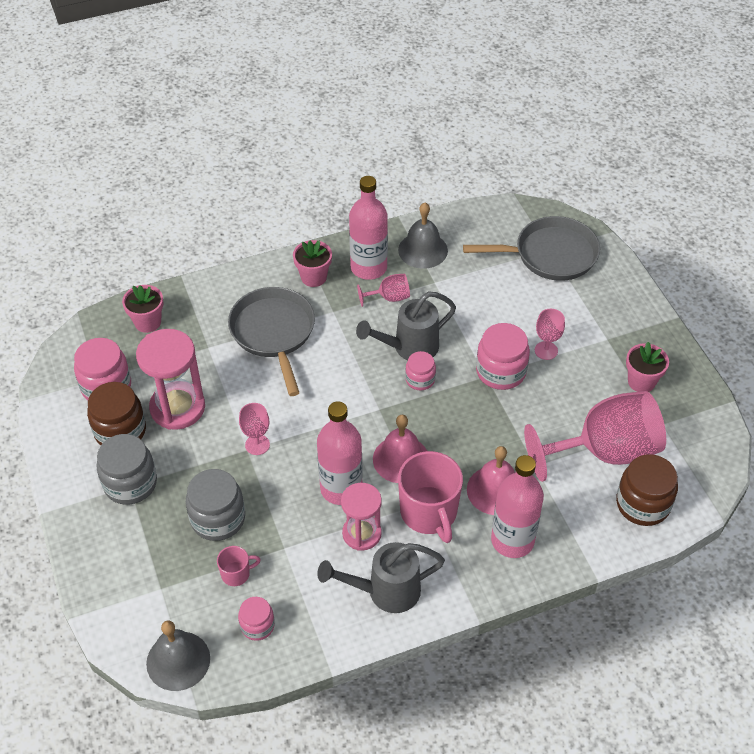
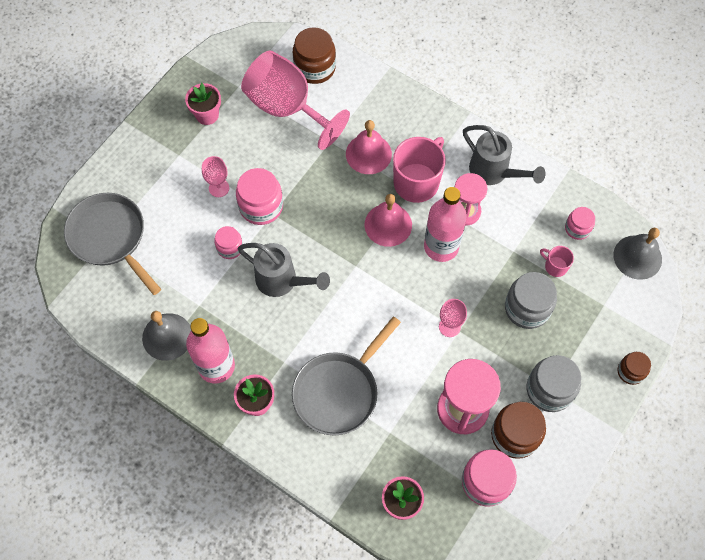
camera: 125 degrees left, 15 degrees up
(81, 562) = (630, 371): none -> brown jar
(389, 297) = (239, 328): pink goblet -> none
(420, 379) = (308, 255): pink jar -> pink jar (230, 248)
(512, 540) = (399, 124): pink bottle -> none

